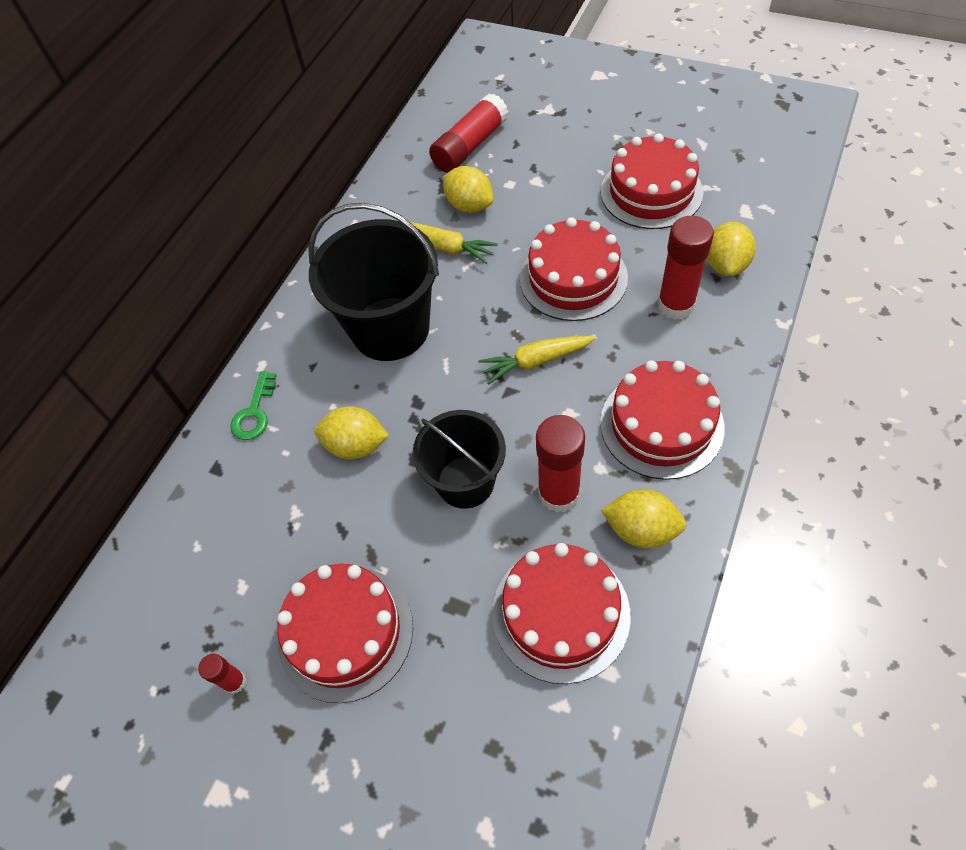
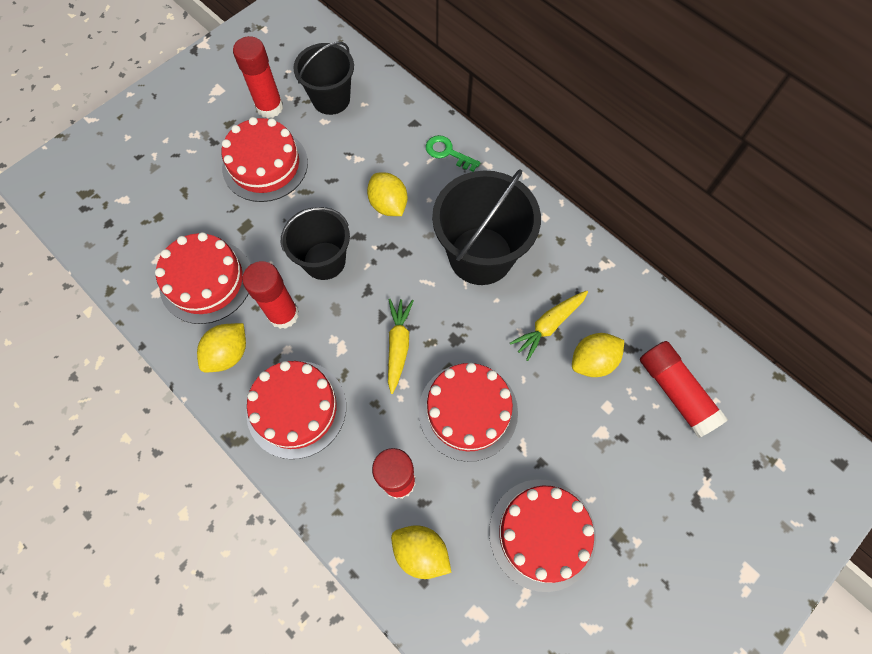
camera: 105 degrees right, 10 degrees up
(198, 595) = (331, 99): none -> black bucket
(234, 682) = (270, 107): red glue stick -> red glue stick, size x1.98
(356, 445) = (388, 205): yellow lemon -> yellow lemon turned 60 degrees counterclockwise

